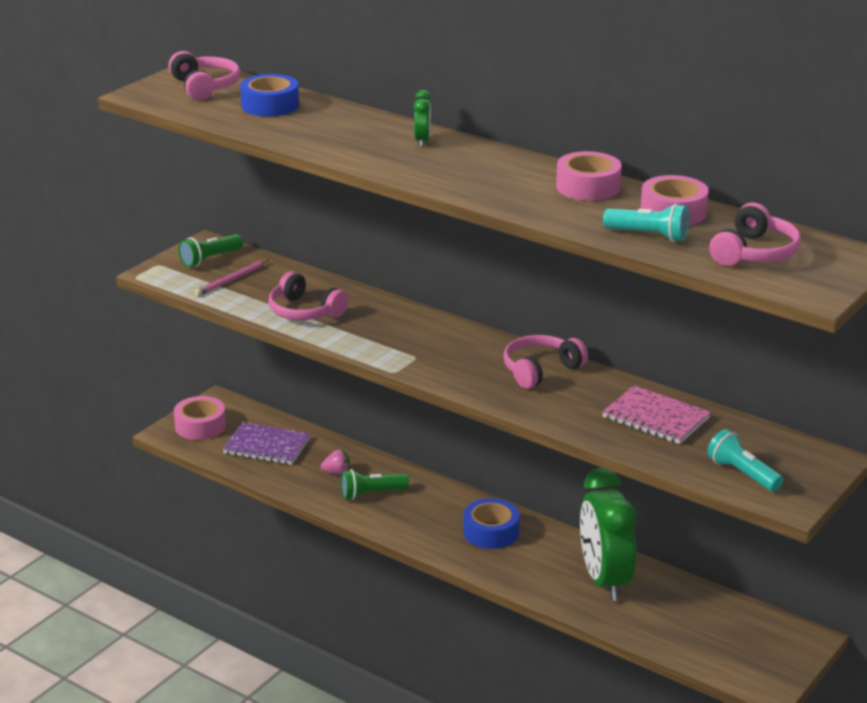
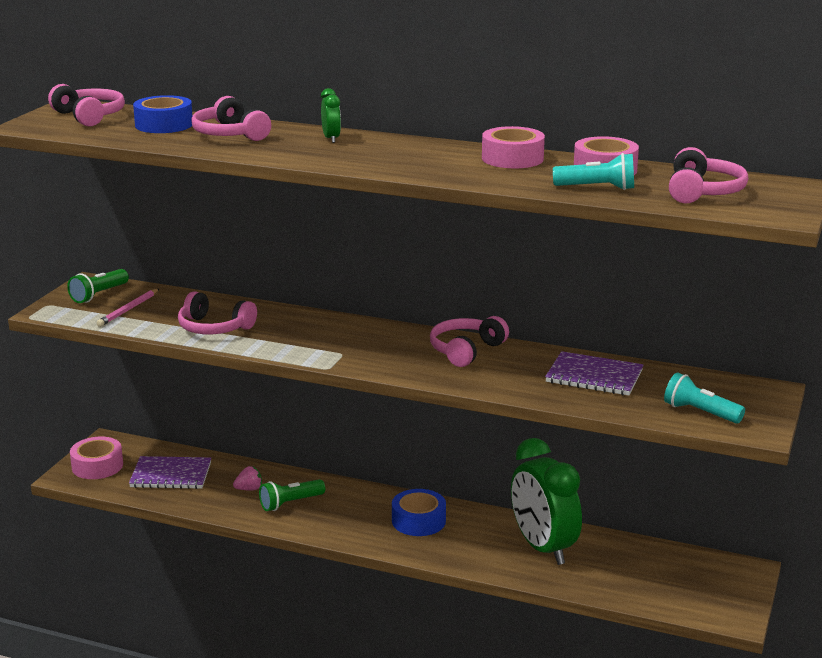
camera: 15 degrees left, 5 degrees down
(326, 125) = (229, 134): none -> pink headphones
(655, 418) = (594, 377): pink notebook -> purple notebook

